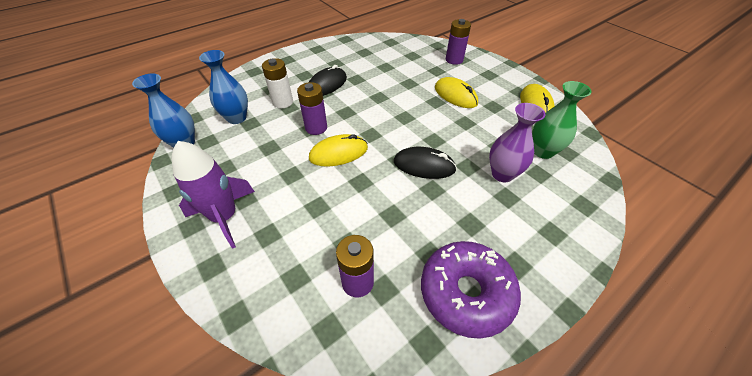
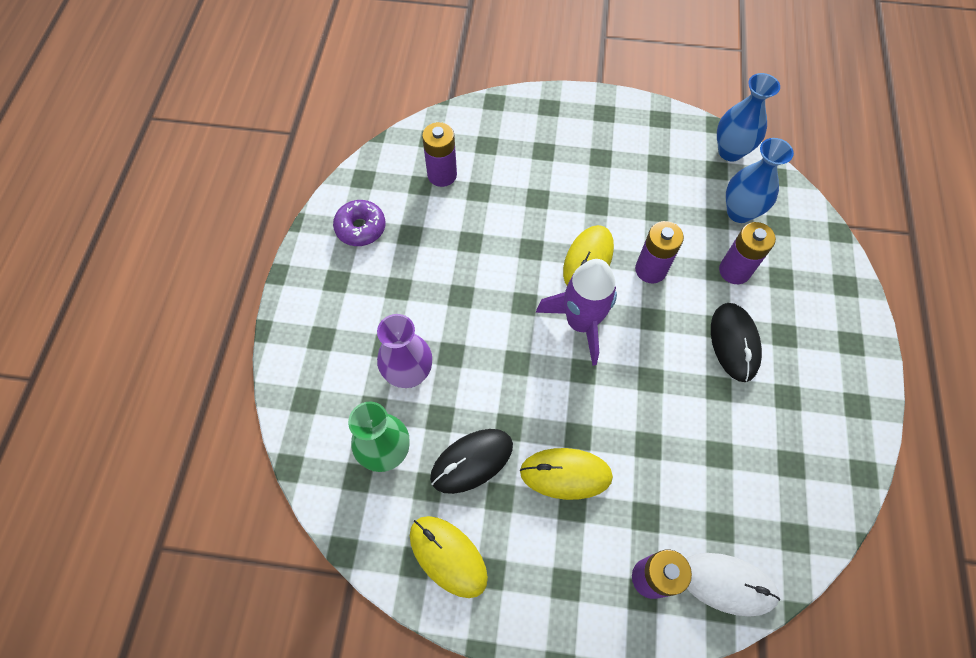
camera: 135 degrees right, 15 degrees up
(225, 217) = (591, 135): purple rocket -> purple rocket (581, 323)
(283, 102) = (734, 271): white battery -> purple battery
(424, 165) = (494, 316): black mouse -> black mouse (472, 461)
(428, 46) = (727, 584): none -> white mouse
(466, 292) = (360, 228): purple donut -> purple donut, size x0.58

